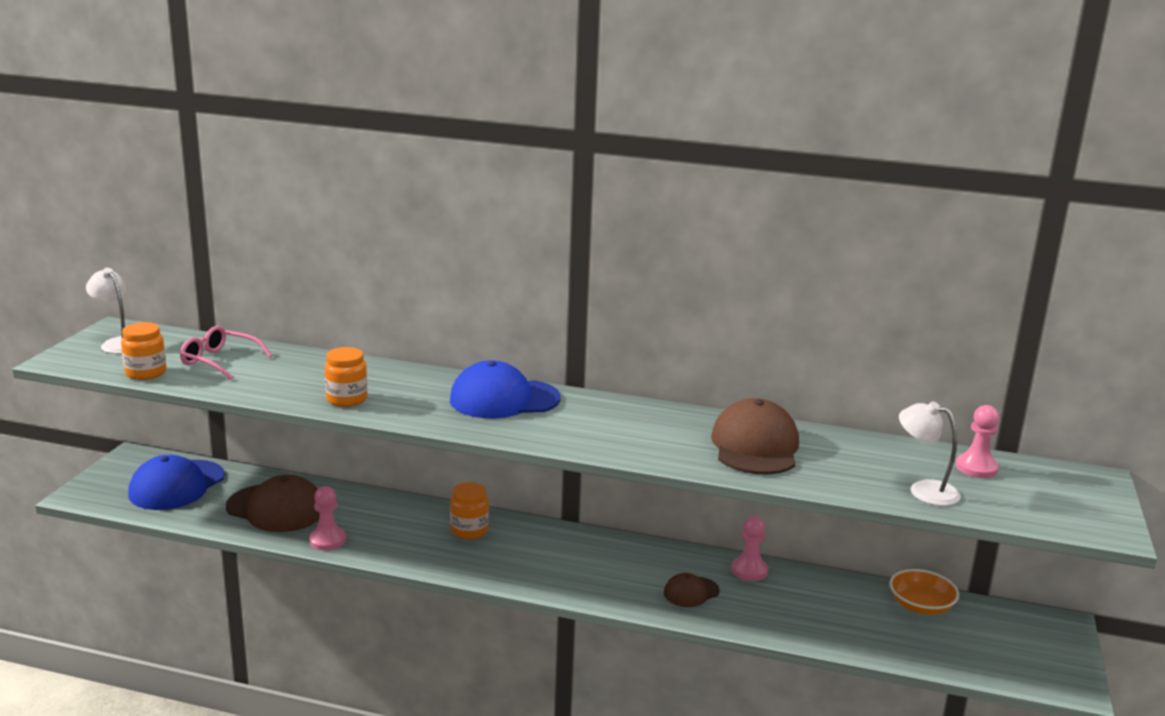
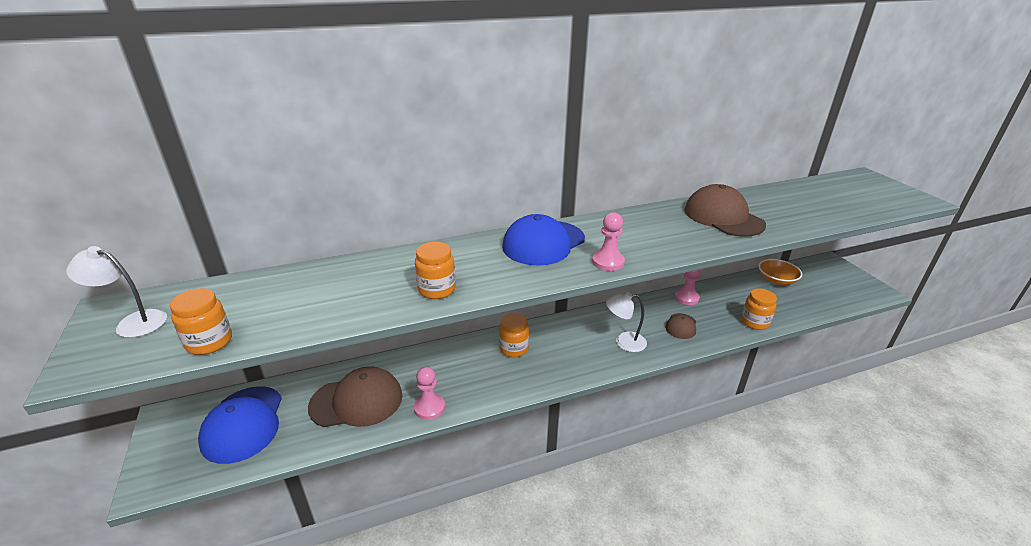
camera: 35 degrees left, 10 degrees up
(219, 361) = (271, 299): pink glasses -> none
(797, 630) = (754, 322): none -> orange jar
(924, 490) = (831, 210): white lamp -> white lamp (624, 342)
(976, 468) = (822, 189): pink pawn -> pink pawn (608, 262)

